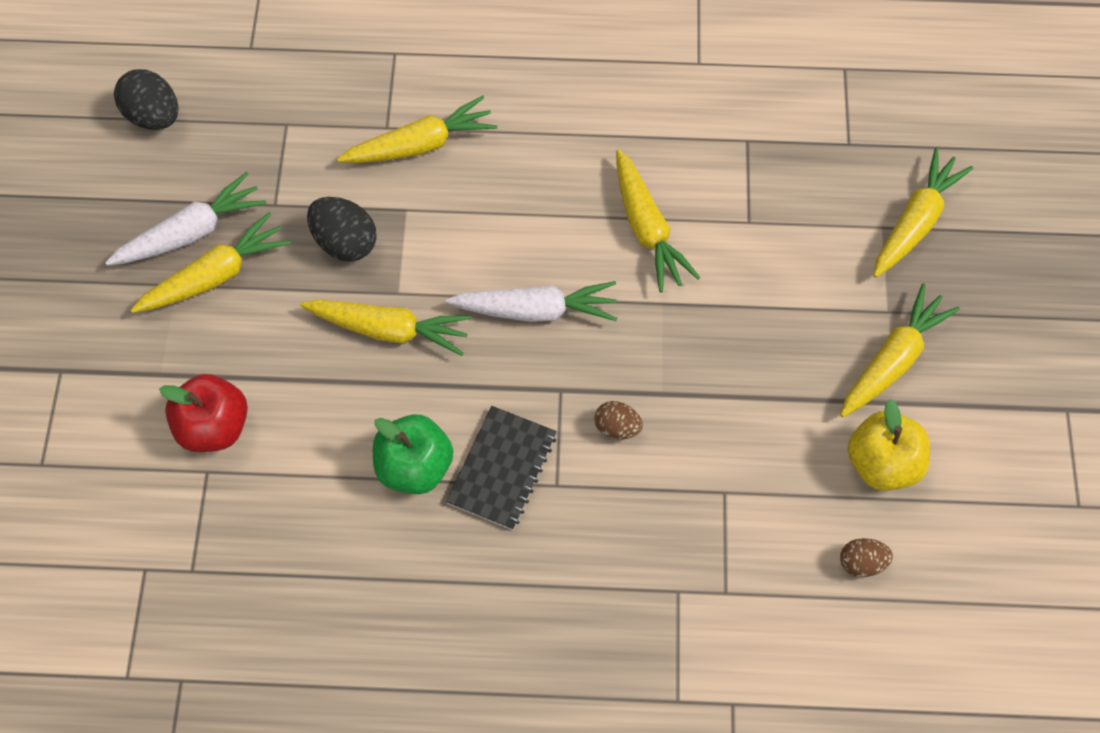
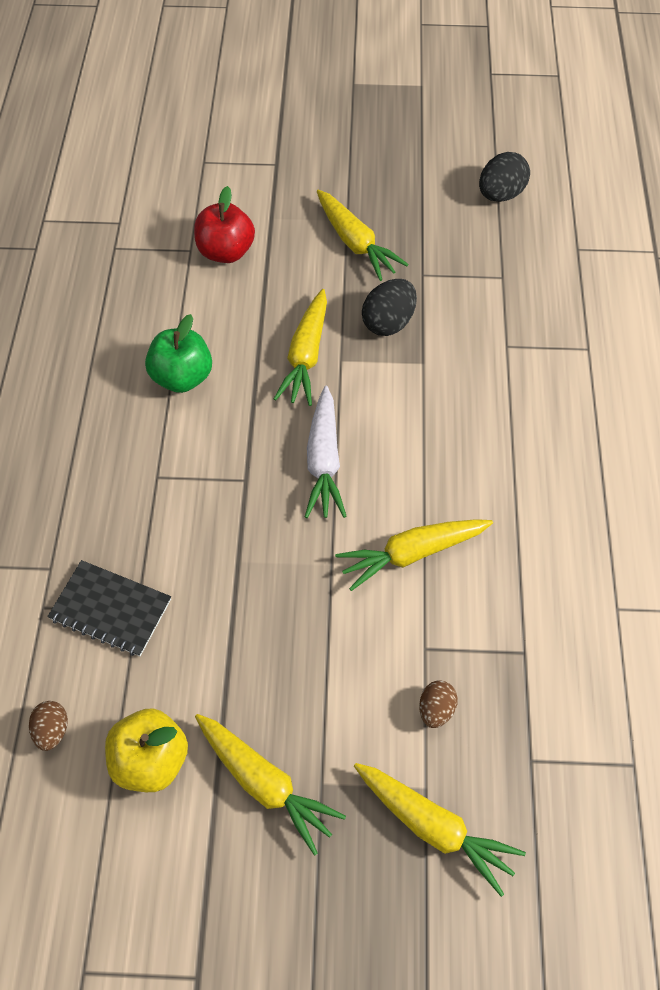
camera: 90 degrees right, 5 degrees down
(191, 232) = (394, 225): white carrot -> none
(421, 144) = (490, 371): yellow carrot -> none
(502, 469) = (175, 437): black notebook -> black notebook (111, 609)
(617, 427) = (206, 524): brown egg -> brown egg (436, 709)

